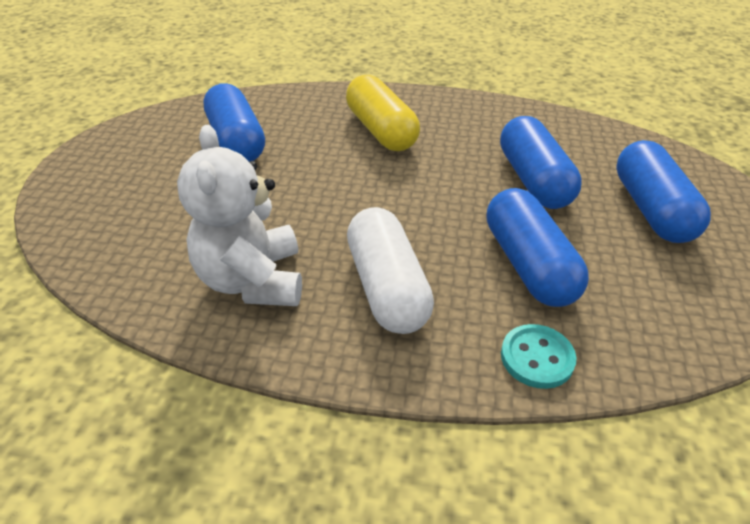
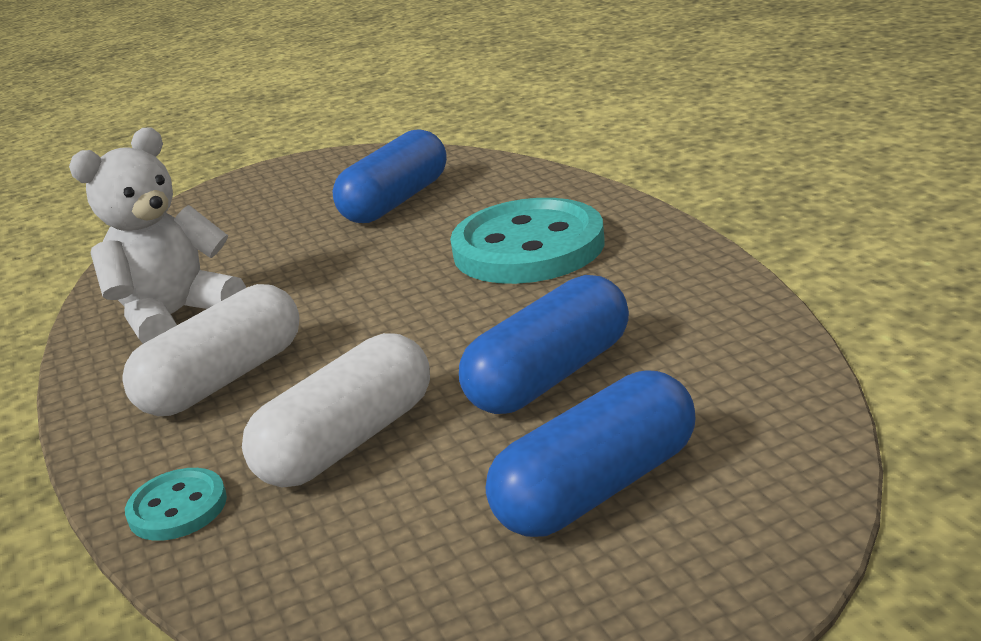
camera: 60 degrees right, 15 degrees down
(381, 130) = (528, 247): yellow capsule -> turquoise button
(528, 264) = (348, 441): blue capsule -> white capsule

